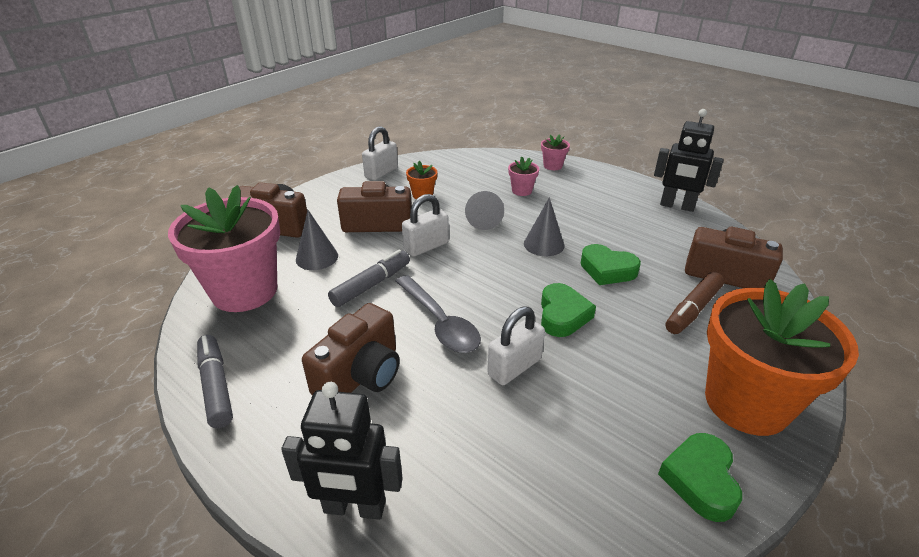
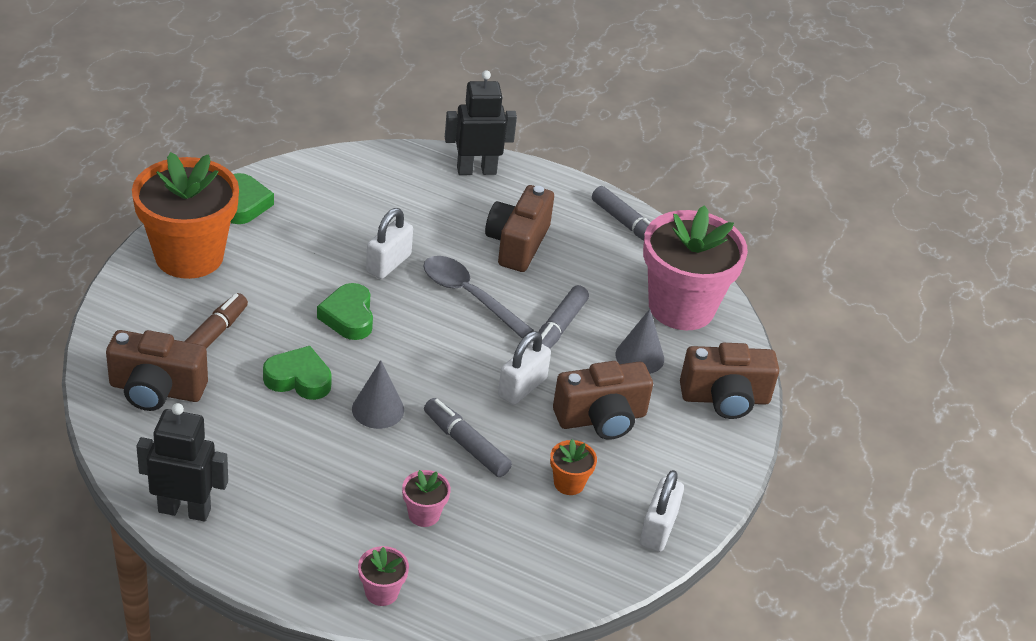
camera: 160 degrees right, 5 degrees up
(483, 219) = (466, 444): grey cone -> grey marker

